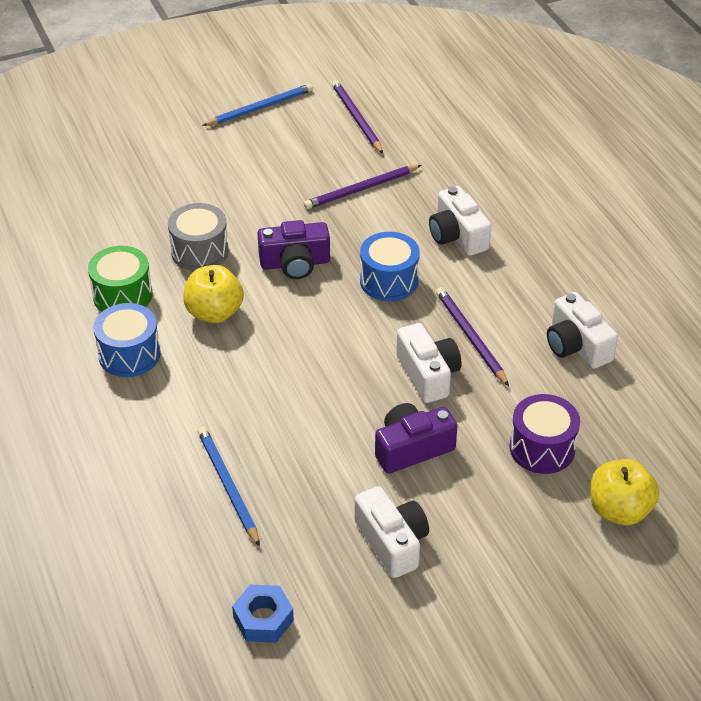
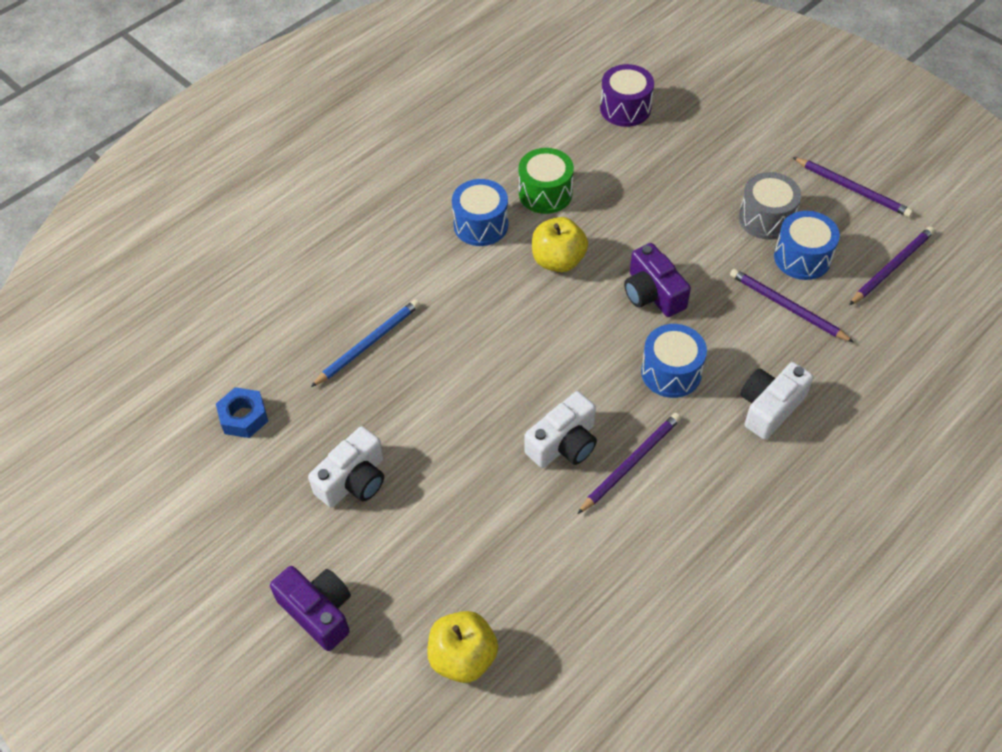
camera: 70 degrees right, 10 degrees up
(200, 251) = (627, 222): grey drum -> grey drum (766, 218)
(260, 108) = (852, 189): blue pencil -> purple pencil
(314, 162) = (802, 257): none -> blue drum
(412, 448) = (466, 460): purple camera -> purple camera (318, 611)
(542, 448) = (513, 567): purple drum -> purple drum (625, 108)
(576, 345) = (668, 560): white camera -> none

